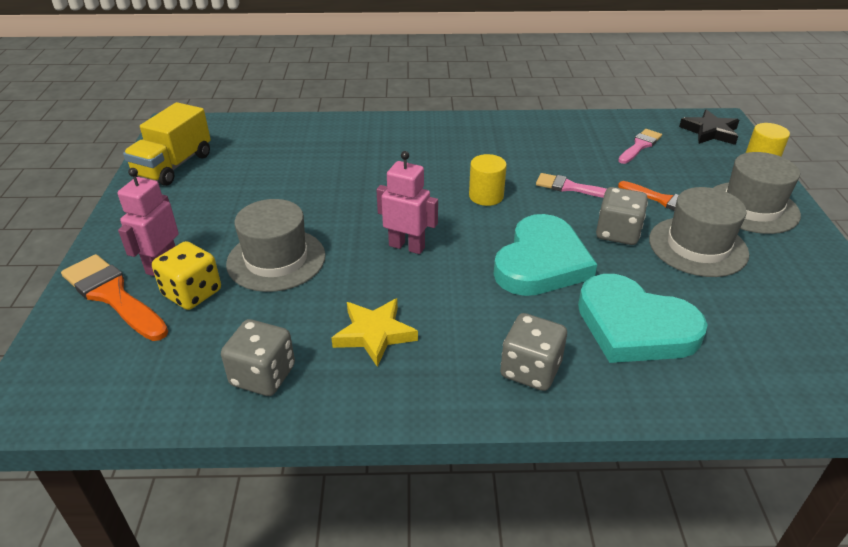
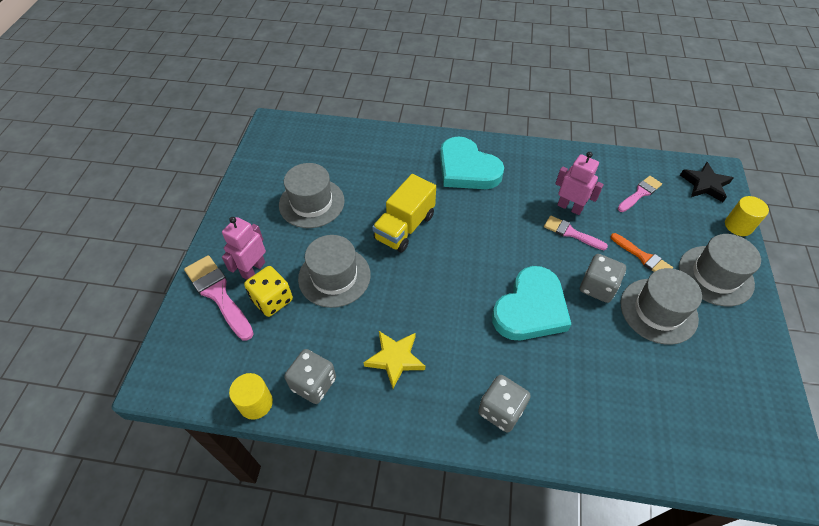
camera: 10 degrees right, 15 degrees up
(113, 295) = (218, 294): orange brush -> pink brush
(174, 166) = (269, 169): yellow truck -> yellow truck (405, 227)
(235, 192) = (311, 203): none -> grey hat
(407, 246) = (432, 277): pink robot -> pink robot (569, 207)
(486, 196) = (501, 233): yellow cylinder -> yellow cylinder (256, 403)
(634, 326) = (587, 382): turquoise heart -> turquoise heart (467, 169)

